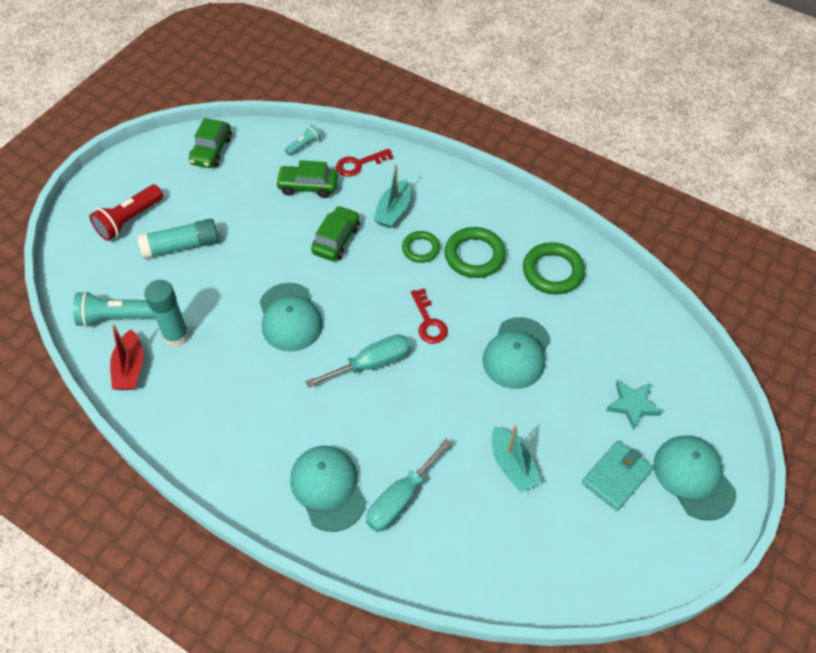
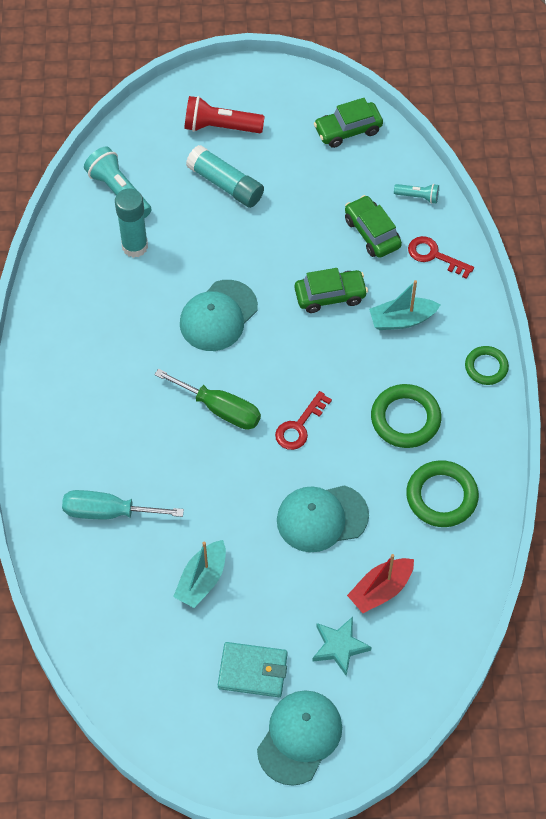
camera: 55 degrees right, 5 degrees up
(130, 368) = (80, 237): red boat -> red boat (380, 589)
(328, 488) = (79, 452): turquoise cap -> none
(372, 364) = (220, 409): turquoise screwdriver -> green screwdriver
(420, 249) = (376, 369): green ring -> green ring (486, 367)

